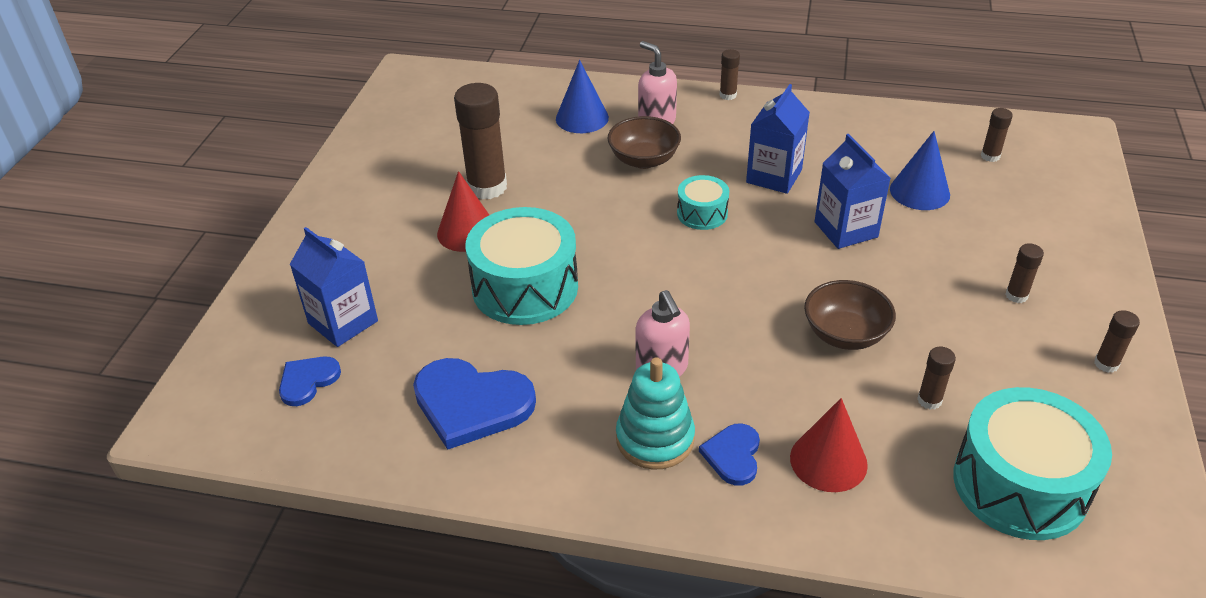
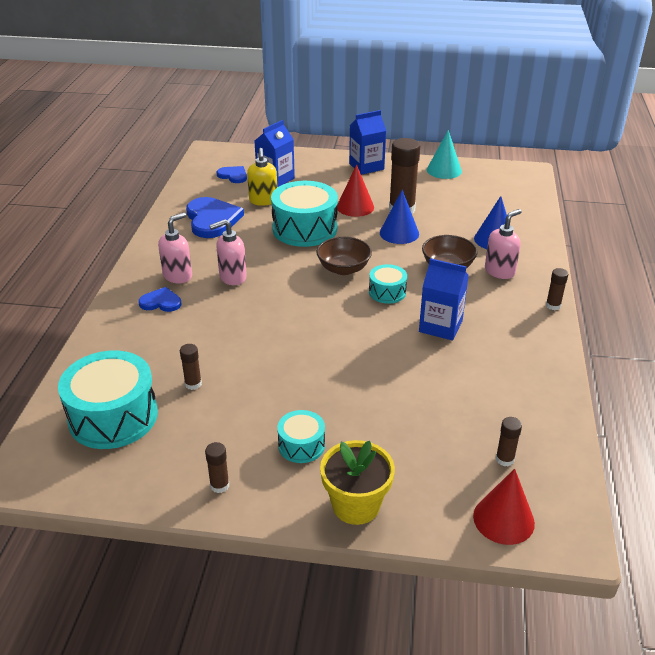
camera: 85 degrees right, 5 degrees down
(378, 140) = (444, 170): none -> turquoise cone
(419, 337) = (263, 201): none -> yellow soap dispenser
(471, 404) = (212, 219): blue heart -> blue heart turned 150 degrees clockwise
(655, 439) = (178, 276): turquoise stacking toy -> pink soap dispenser
(828, 461) = (150, 337): red cone -> red cone (503, 519)
(845, 334) = (259, 351): brown bowl -> brown bowl (343, 269)
(846, 229) = (377, 359): blue carton -> blue carton (366, 166)
(919, 192) = (436, 405): blue cone -> blue cone (399, 233)
(1016, 295) = (301, 445): brown glue stick -> turquoise drum
(1092, 257) = (356, 505): none -> yellow flower pot

